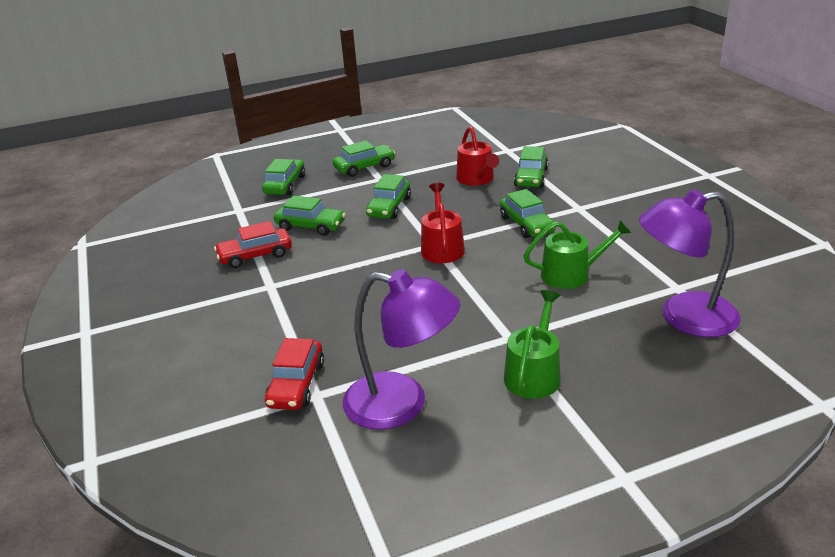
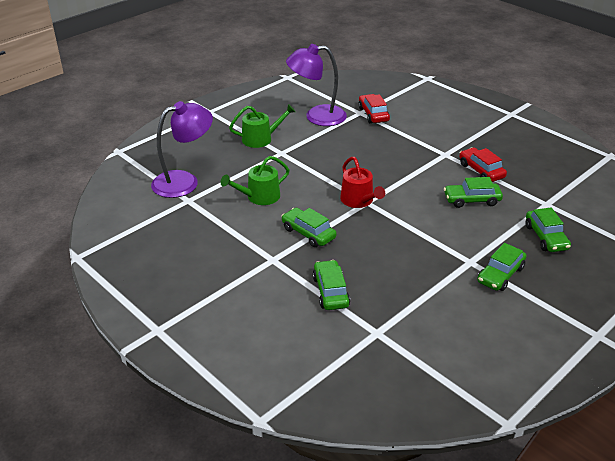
camera: 155 degrees right, 5 degrees up
(255, 255) = (481, 171): red car -> red car turned 75 degrees counterclockwise
(389, 207) = (430, 230): green car -> none
(477, 179) = (380, 279): red watering can -> none
(534, 374) = (261, 139): green watering can -> green watering can turned 105 degrees counterclockwise

